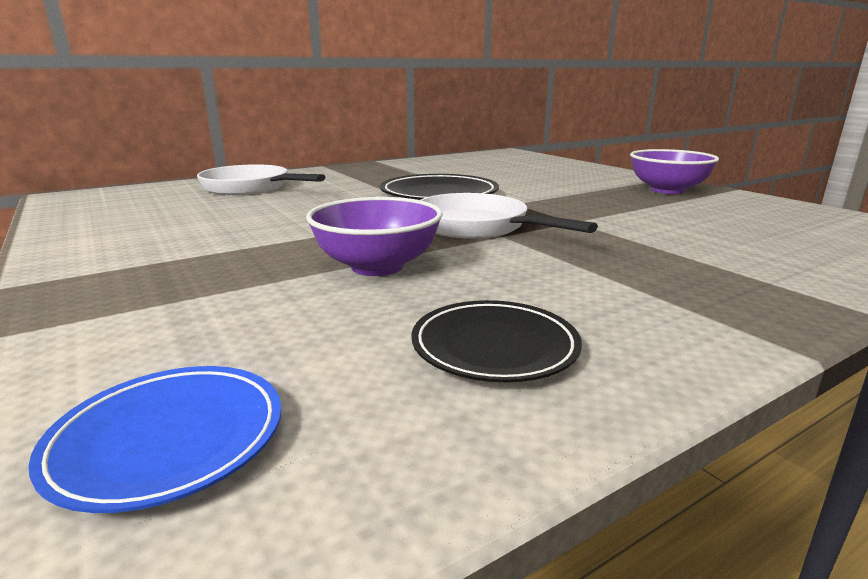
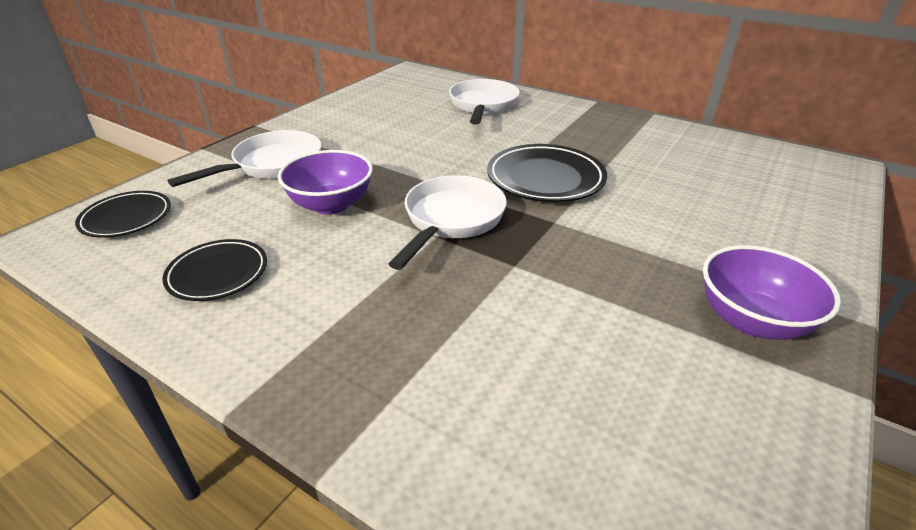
camera: 65 degrees right, 15 degrees up
(169, 440) = (126, 218): blue plate -> black plate
(192, 288) = (272, 165): none -> white pan

